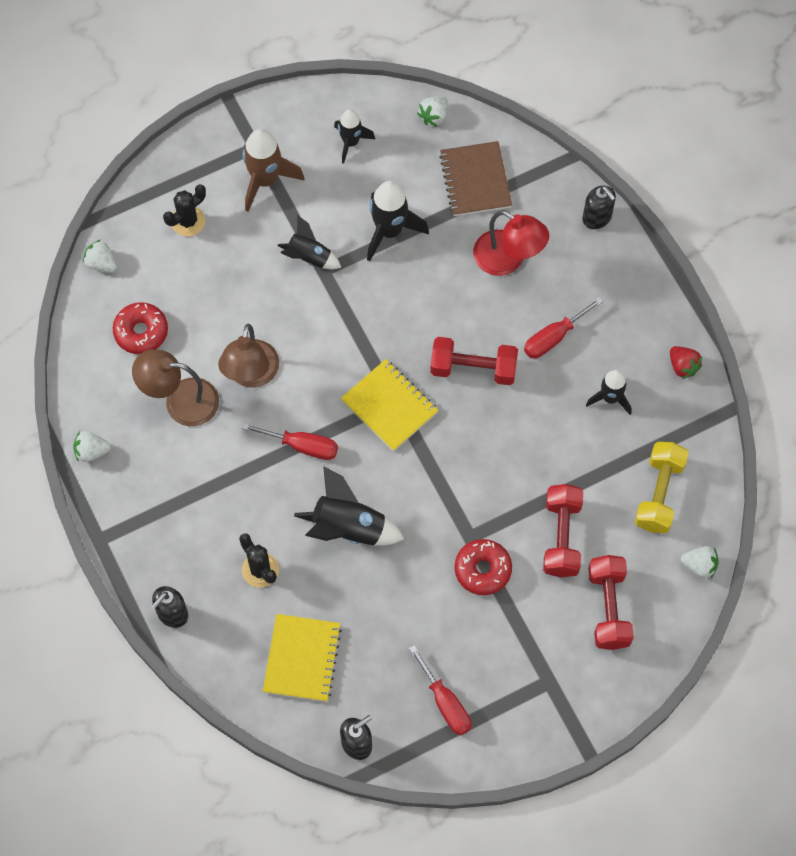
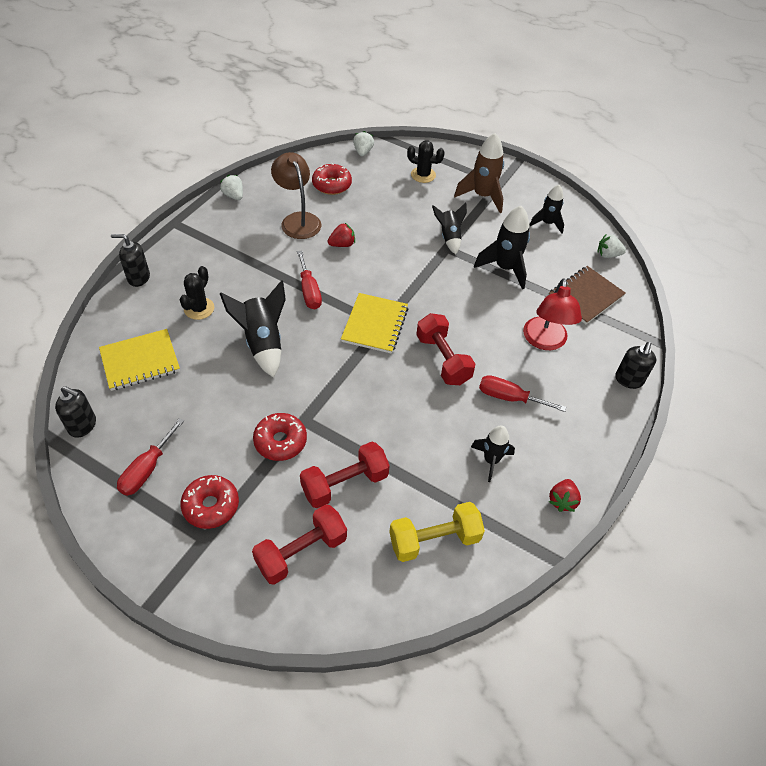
camera: 55 degrees right, 15 degrees down
(251, 375) = (342, 244): brown lamp -> red strawberry
(518, 663) = (211, 506): none -> red donut
(699, 565) = (389, 610): white strawberry -> none

